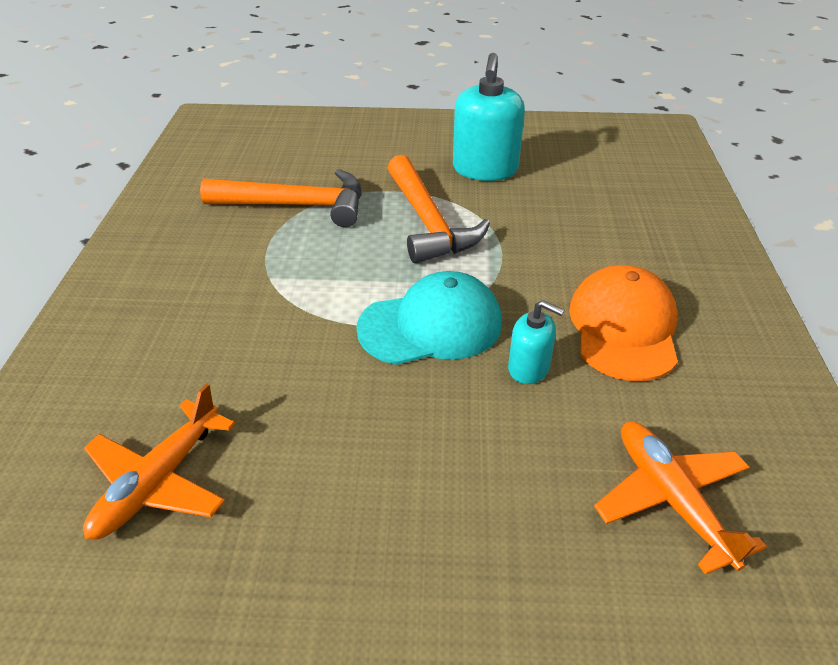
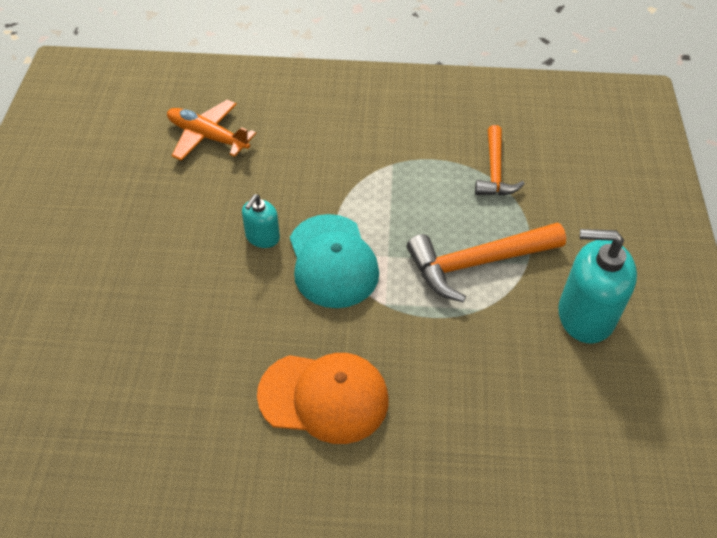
camera: 90 degrees right, 10 degrees up
(296, 205) = (494, 171): orange hammer -> orange hammer, size x0.64
(529, 368) = (280, 321): turquoise soap dispenser -> turquoise soap dispenser (262, 237)
(670, 498) = (146, 389): orange plane -> none

